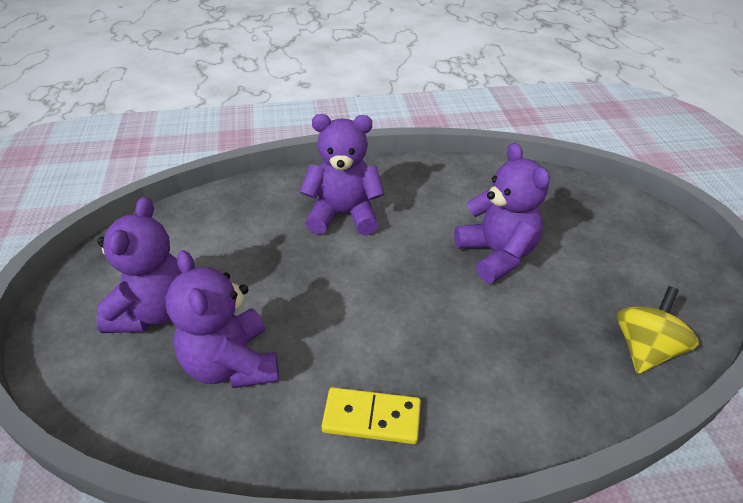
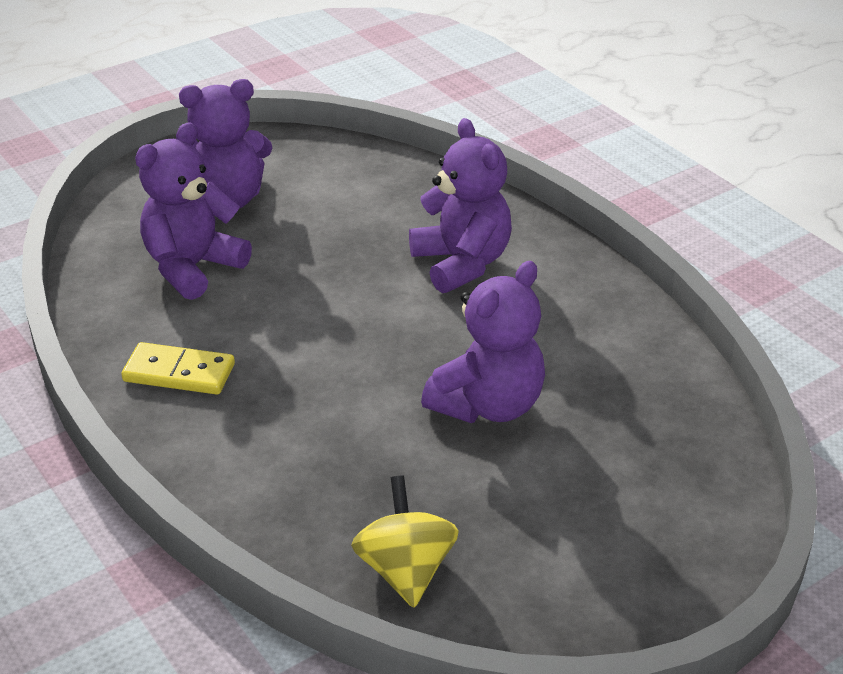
camera: 65 degrees right, 5 degrees down
(371, 417) = (179, 373): yellow domino -> yellow domino turned 60 degrees counterclockwise
(644, 349) = (405, 570): yellow spinning top -> yellow spinning top turned 105 degrees counterclockwise

